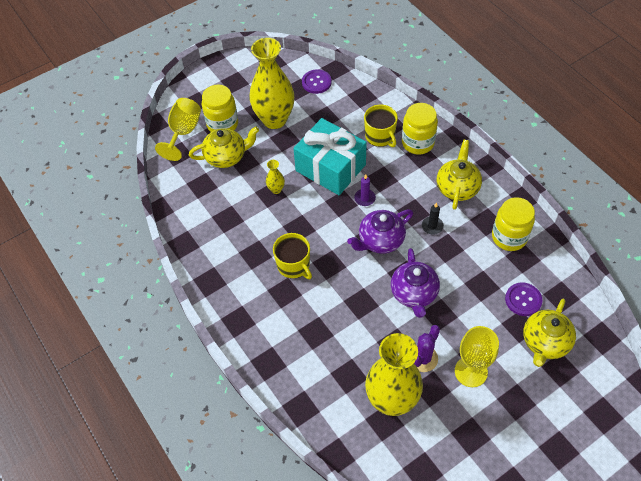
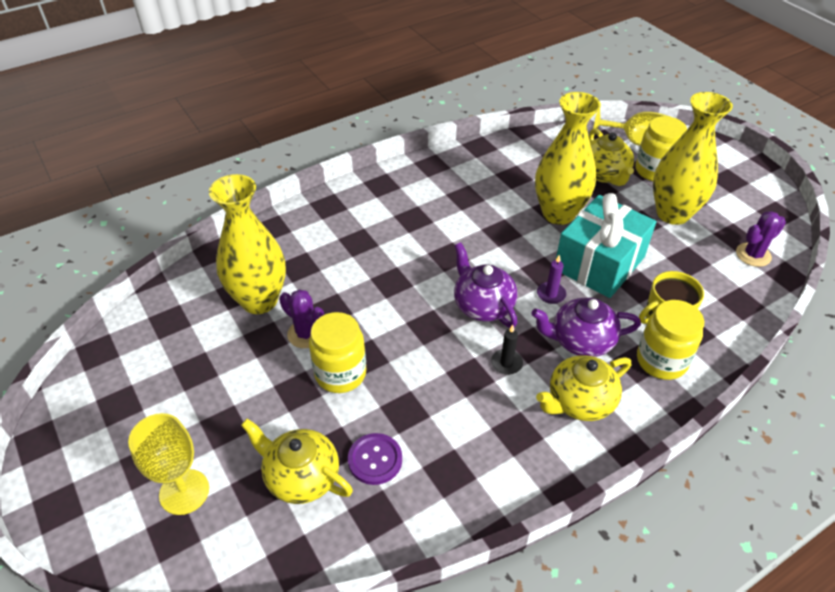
camera: 90 degrees right, 10 degrees down
(276, 189) = (558, 214): yellow vase -> yellow vase, size x2.47
(294, 265) = (448, 226): yellow mug -> none
(316, 82) = (753, 255): purple button -> purple cactus
(414, 293) = (399, 333): purple teapot -> purple teapot (581, 341)
(457, 187) = (579, 402): yellow teapot -> yellow teapot turned 135 degrees clockwise
(471, 371) = (277, 381): yellow goblet -> yellow goblet (184, 492)
(509, 237) = (487, 459): yellow jar -> yellow jar (340, 374)

